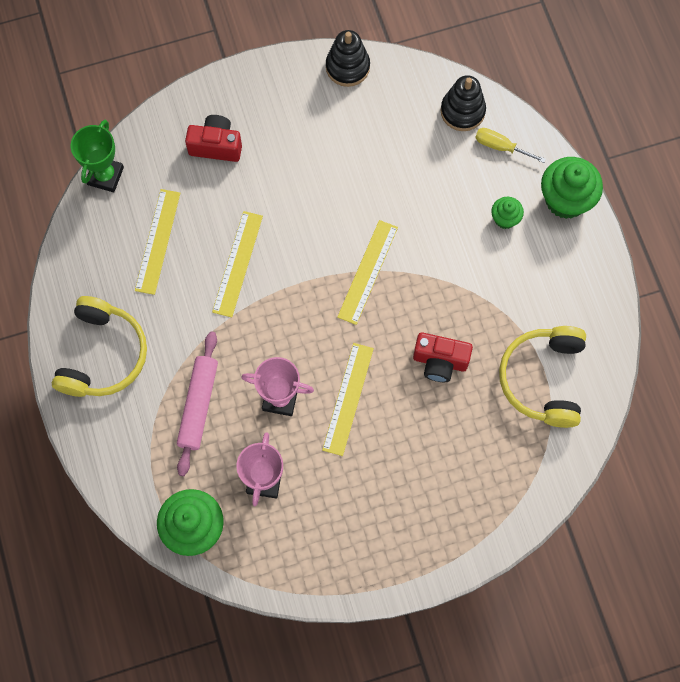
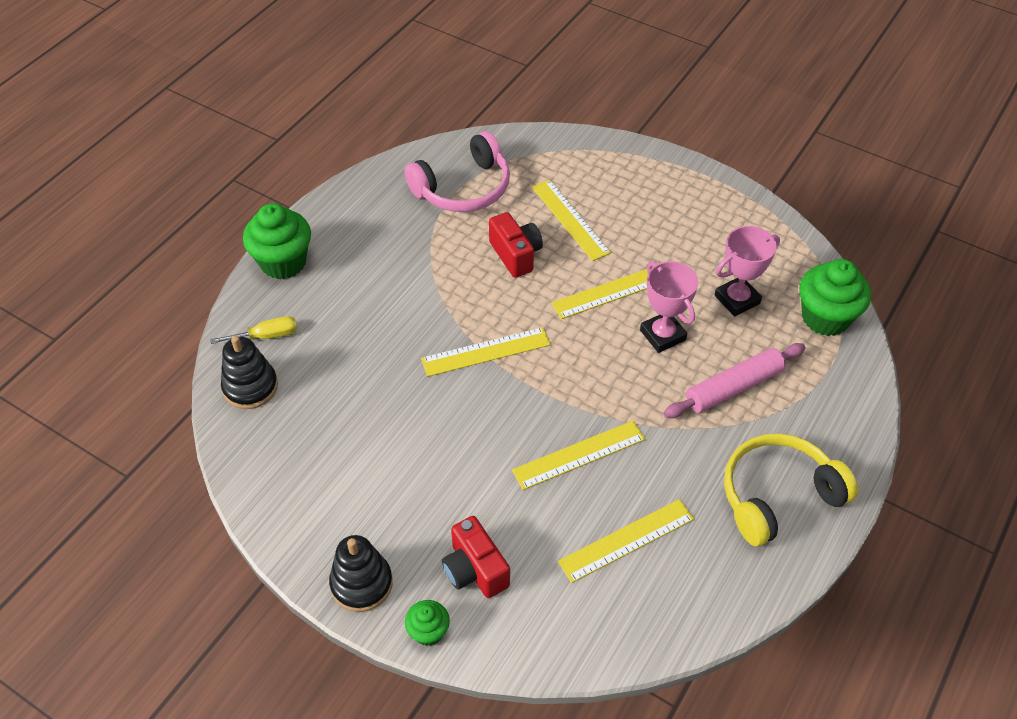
camera: 130 degrees left, 20 degrees down
(105, 176) = (609, 651): green trophy -> none
(347, 67) = (276, 516): black stacking toy -> black stacking toy (361, 583)
(443, 431) = (570, 219): none -> yellow ruler
(500, 146) = (266, 336): yellow screwdriver -> yellow screwdriver turned 90 degrees counterclockwise
(505, 219) = (340, 290): green cupcake -> green cupcake (428, 631)
(543, 379) = (463, 188): yellow headphones -> pink headphones

